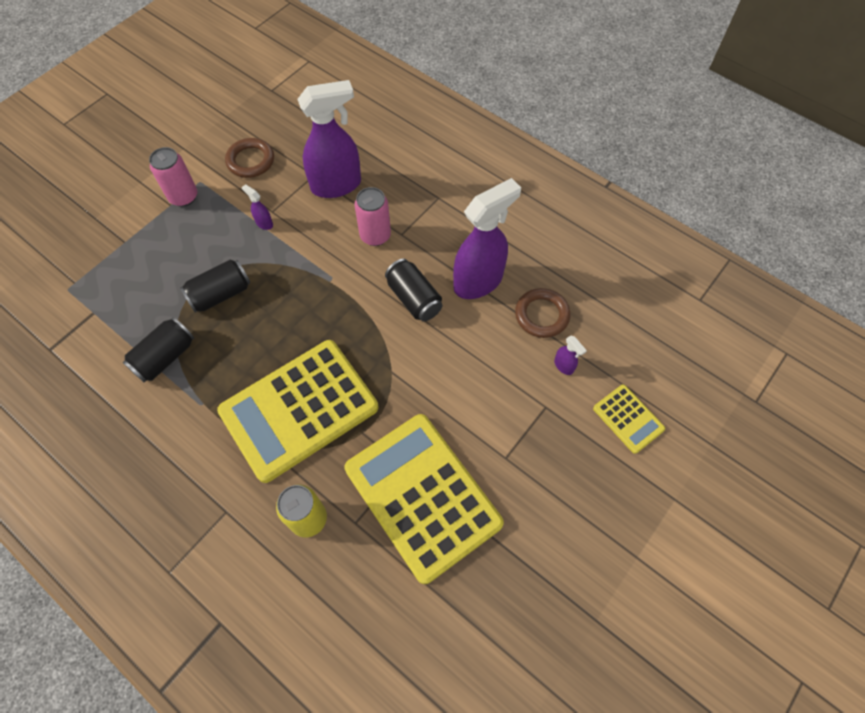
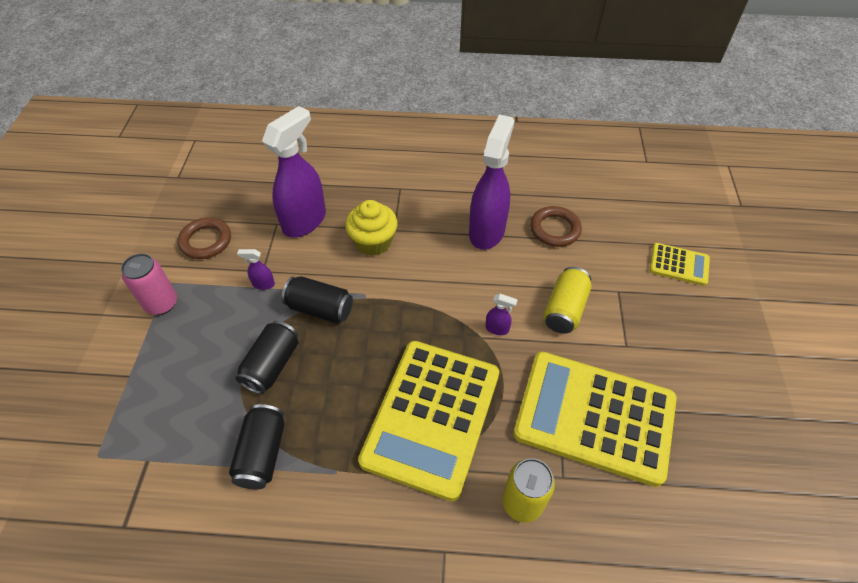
camera: 35 degrees left, 10 degrees down
(375, 235) = (373, 242): pink can -> yellow cupcake
(414, 298) = (448, 271): black can -> black can (320, 309)
(482, 392) = (564, 309): none -> yellow can
(564, 366) = (603, 255): purple spray bottle -> purple spray bottle (497, 329)

